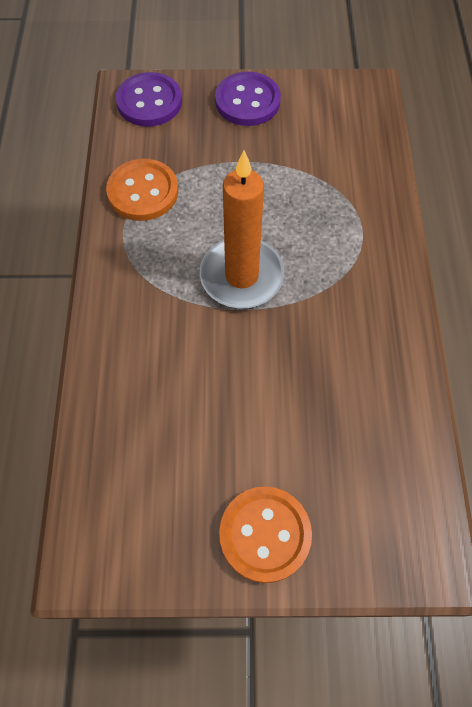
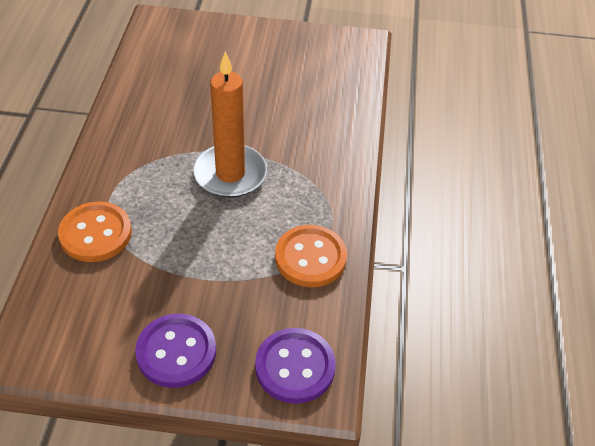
camera: 175 degrees left, 15 degrees down
(265, 534) = (251, 39): orange button -> orange button (95, 233)

